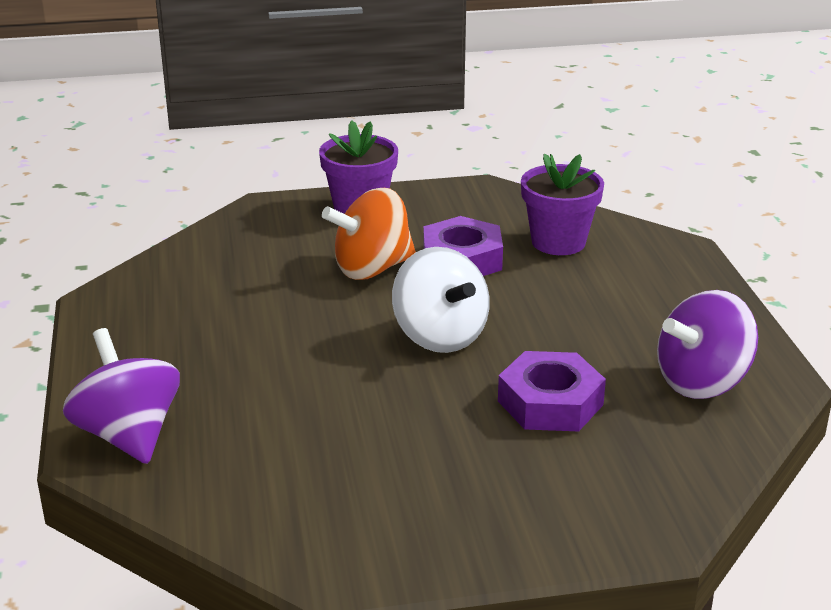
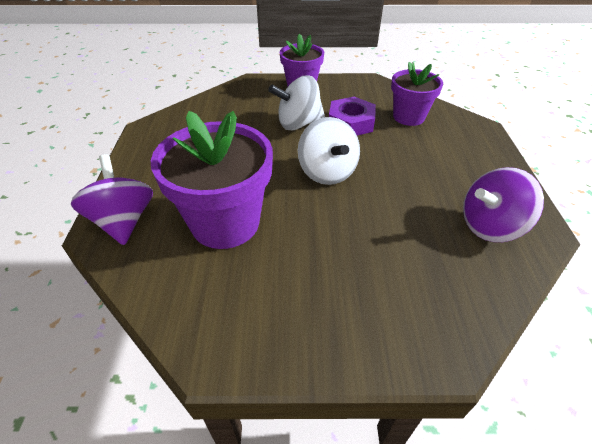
camera: 10 degrees right, 15 degrees up
(296, 420) = (225, 223): none -> purple flower pot
(372, 269) = (298, 123): orange spinning top -> white spinning top
(550, 403) = (387, 229): purple nut -> none

